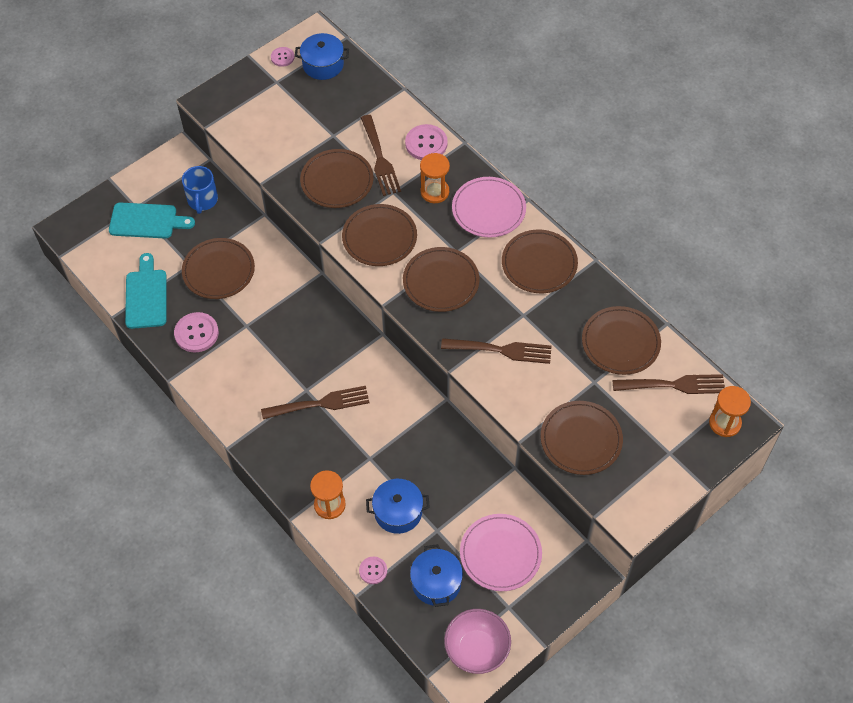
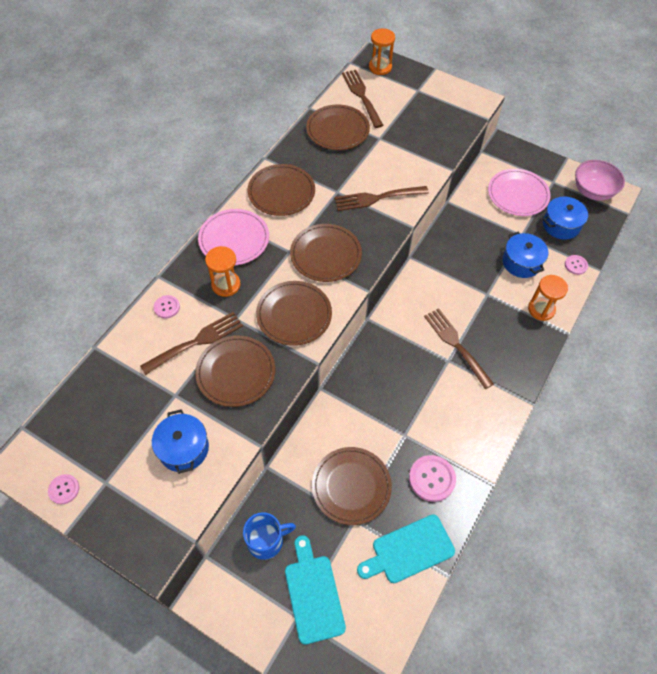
camera: 110 degrees left, 0 degrees up
(323, 65) = (70, 439): blue pot -> blue pot (183, 448)
(426, 143) = (167, 307): pink button -> pink button, size x0.58
(501, 350) = (377, 198): brown fork -> brown fork turned 90 degrees counterclockwise
(581, 439) = (432, 136): brown plate -> none

